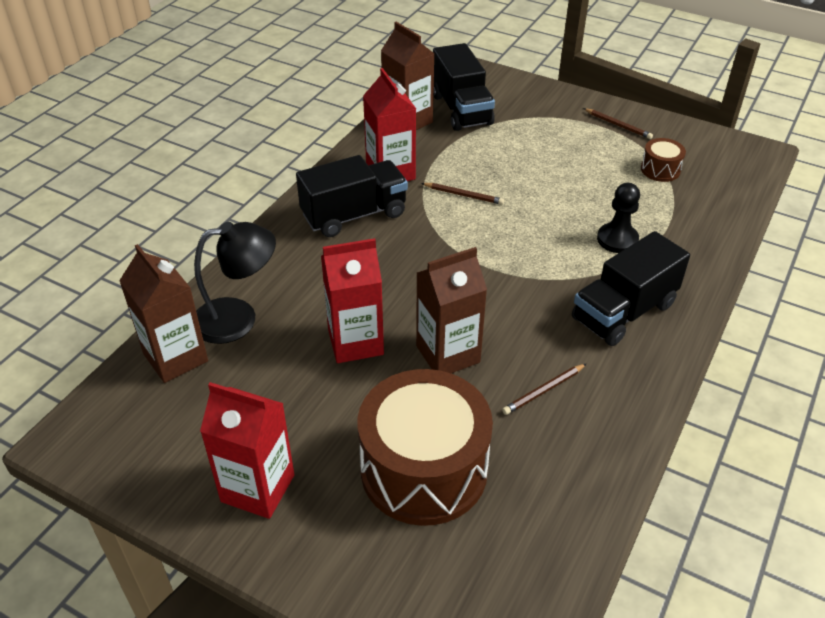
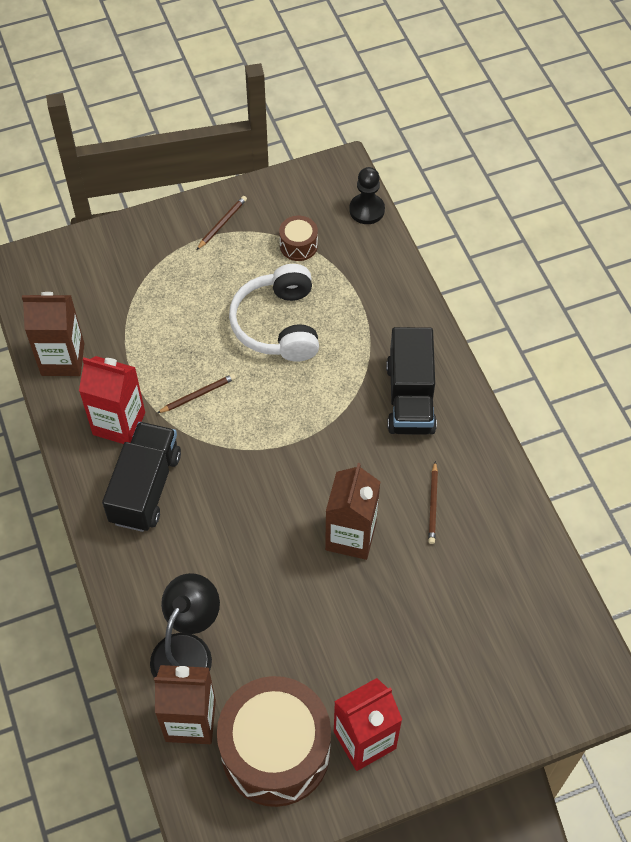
camera: 50 degrees left, 15 degrees up
(355, 342) = (286, 586): red carton -> none
(424, 469) = (434, 626): brown drum -> brown drum (275, 751)
(461, 109) = (89, 309): black truck -> none
(579, 199) = (278, 324): none -> white headphones
(617, 239) = (342, 339): black pawn -> black pawn (367, 210)
(618, 125) = (222, 224): brown pencil -> brown pencil turned 45 degrees counterclockwise

